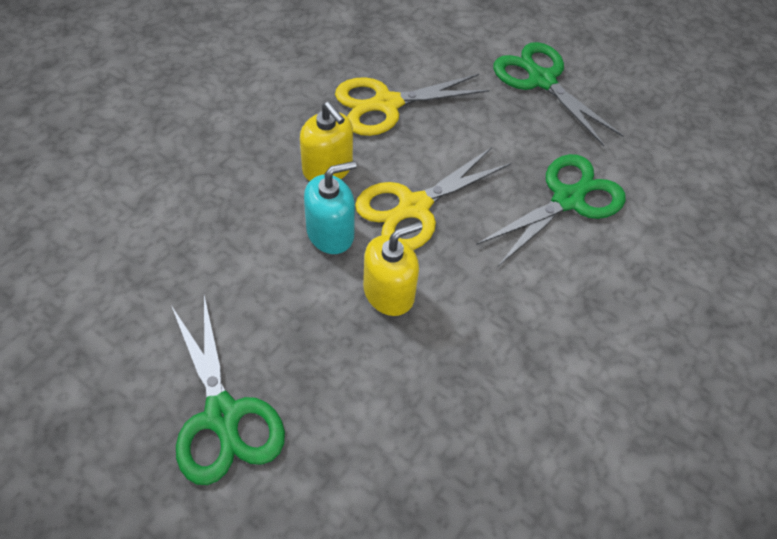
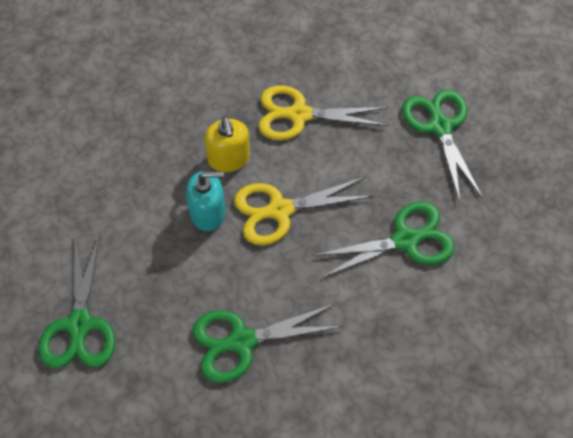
camera: 25 degrees right, 5 degrees up
(389, 292) = (230, 273): yellow soap dispenser -> none
(442, 366) = (242, 341): none -> green scissors

